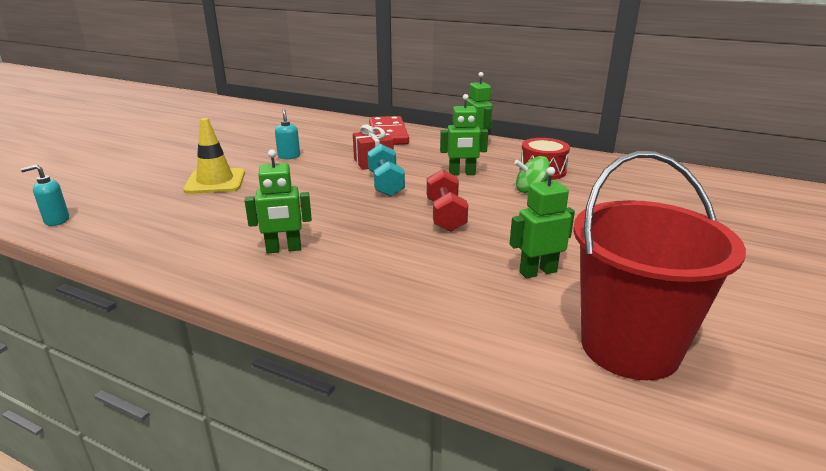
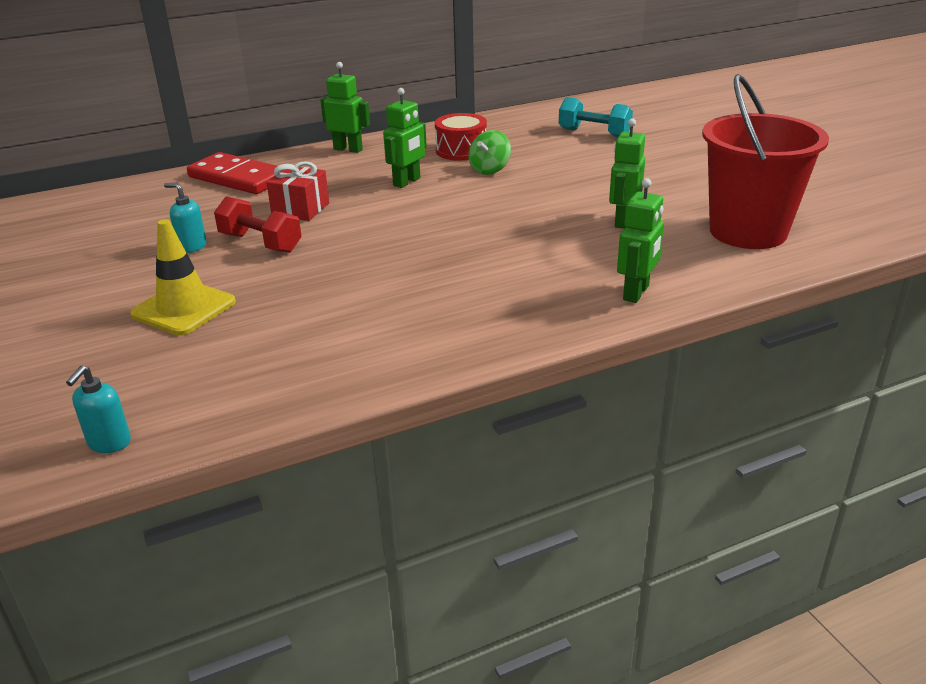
camera: 50 degrees left, 5 degrees up
(284, 249) = (429, 311): green robot -> green robot (636, 293)
(385, 184) = (367, 221): turquoise dumbbell -> turquoise dumbbell (594, 133)
(445, 216) = (480, 219): red dumbbell -> red dumbbell (260, 243)

